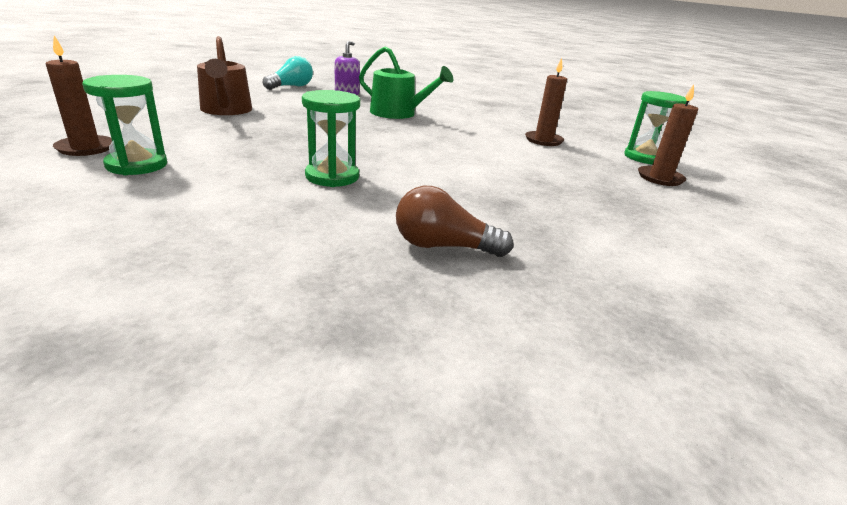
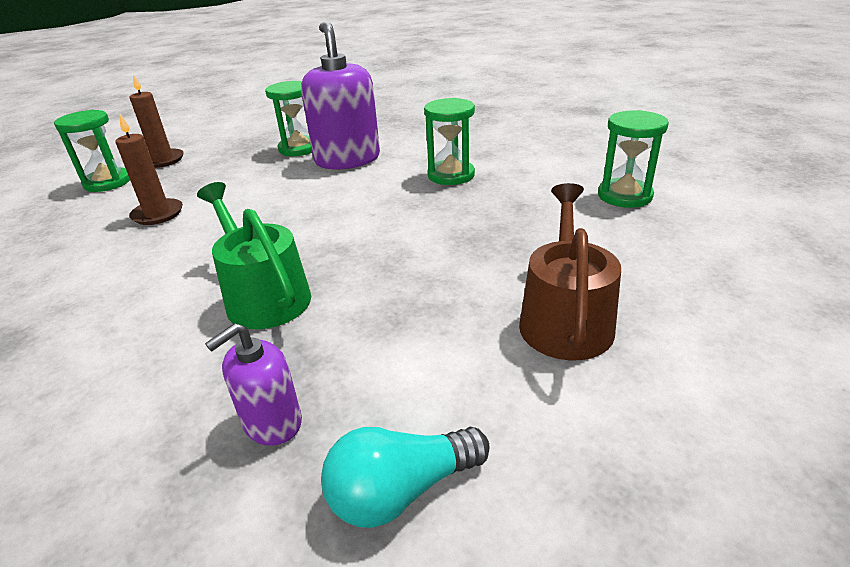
camera: 150 degrees left, 5 degrees up
(86, 148) = (696, 223): brown candle -> none
(443, 246) = (414, 128): brown light bulb -> none
(469, 188) = (347, 159): none -> purple soap dispenser
(551, 199) = (299, 148): none -> green hourglass

